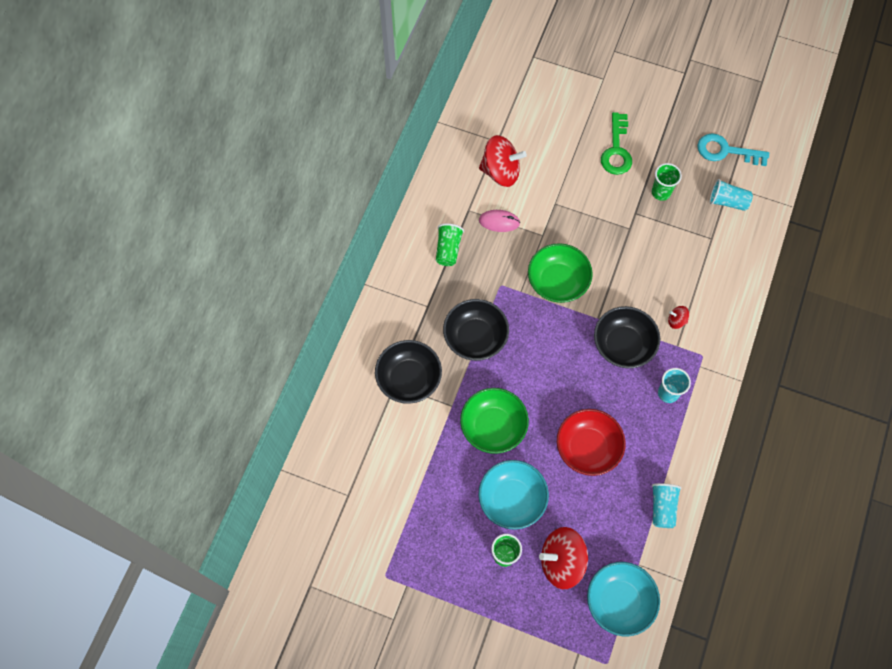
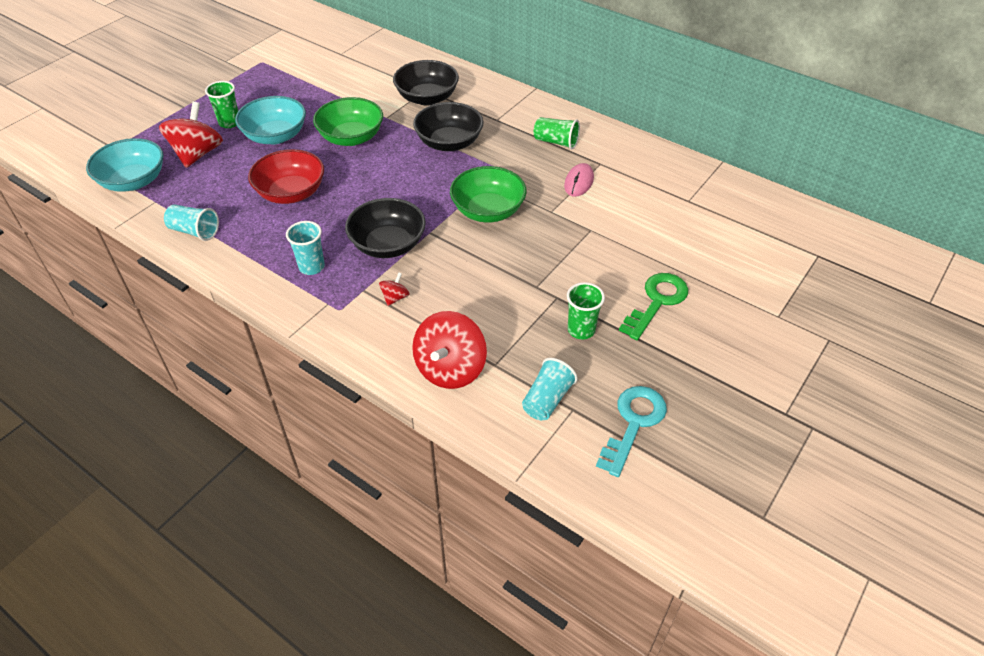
camera: 105 degrees right, 20 degrees down
(500, 171) = (645, 195): red spinning top -> red spinning top (450, 369)
(616, 150) = (657, 302): green key -> green key turned 105 degrees clockwise

